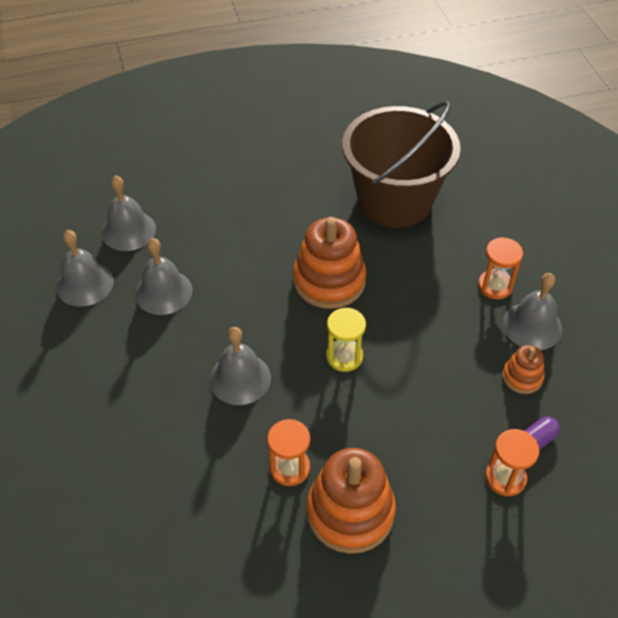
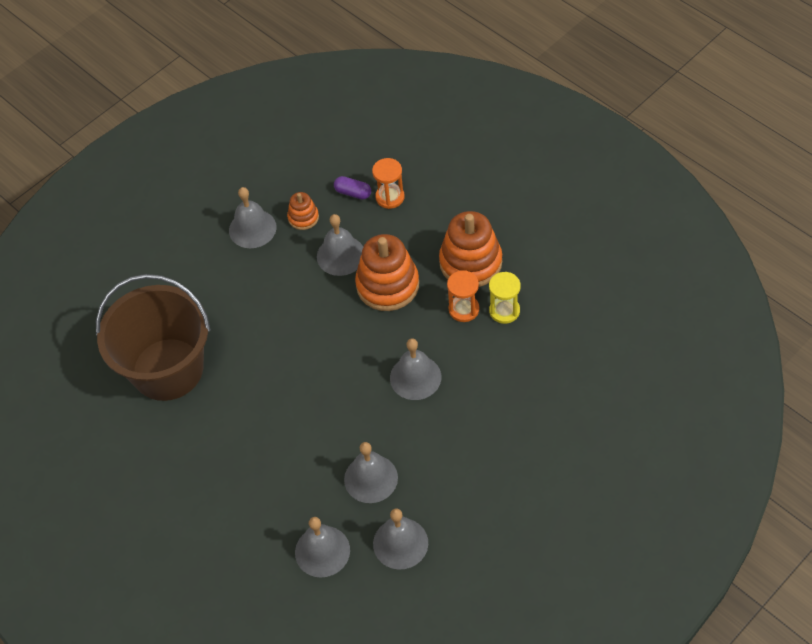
camera: 115 degrees left, 5 degrees up
(329, 281) = (286, 370): orange stacking toy -> orange stacking toy (387, 285)
(344, 356) = (353, 324): yellow hourglass -> yellow hourglass (504, 311)
(445, 387) = (340, 255): none -> grey bell
(495, 286) = (226, 264): orange hourglass -> none

